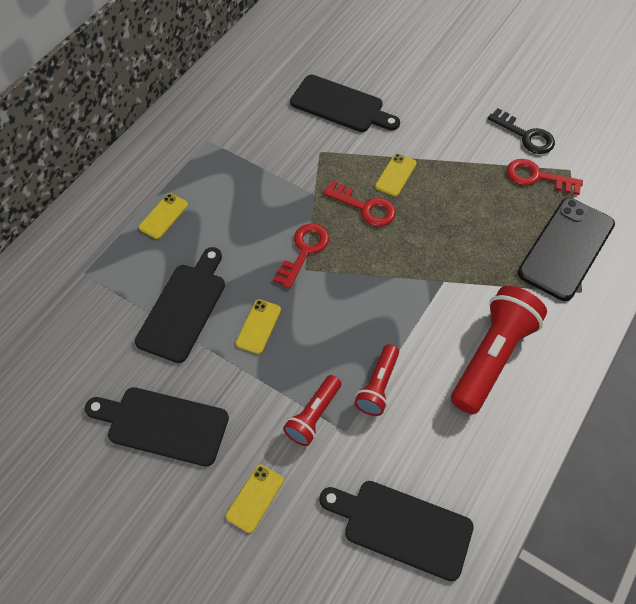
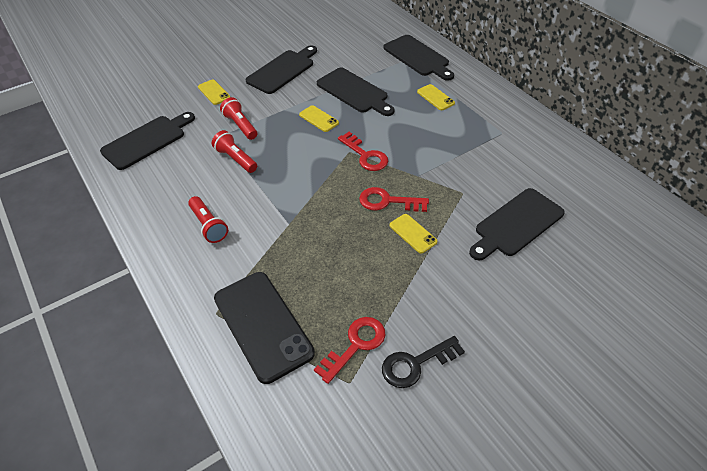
camera: 115 degrees right, 10 degrees down
(74, 261) = (418, 57): none -> black cutting board
(364, 207) = (388, 201): red key -> red key turned 45 degrees clockwise
(492, 356) = (209, 225): red flashlight -> red flashlight, size x0.56

